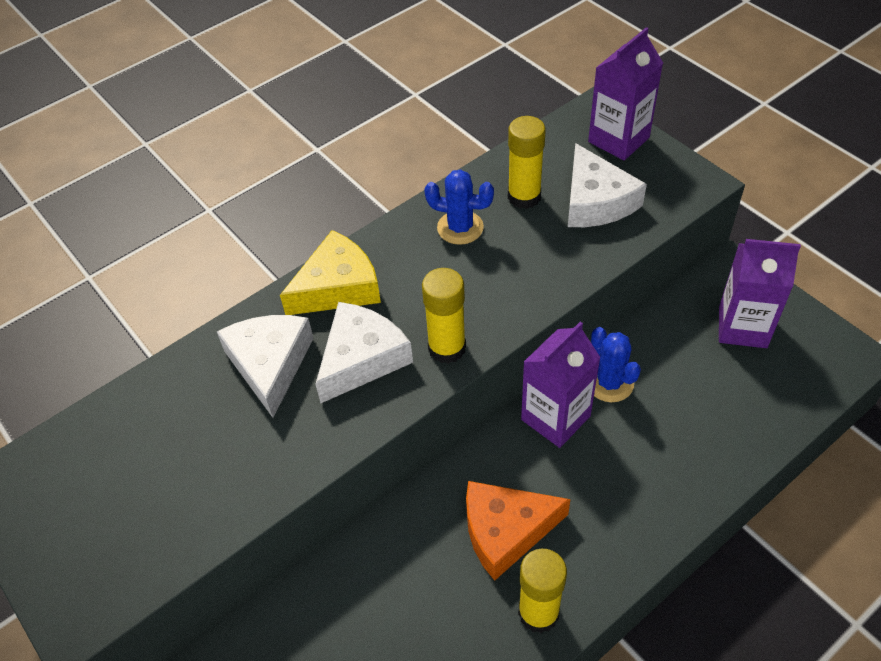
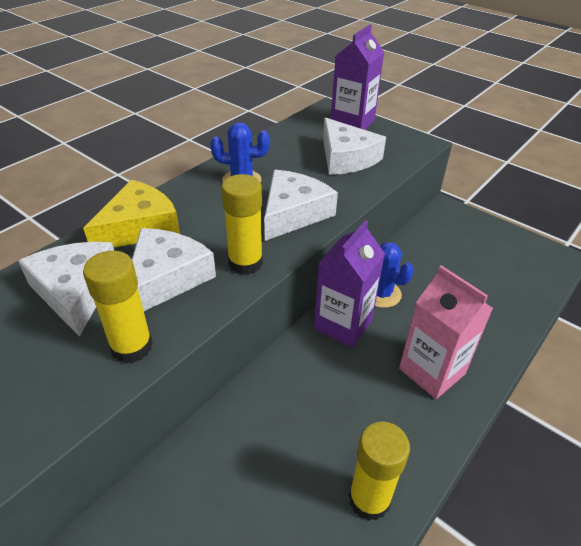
camera: 15 degrees left, 10 degrees down
(506, 531) = (320, 425): orange cheese -> none
(512, 283) = (293, 213): none -> white cheese
(524, 197) = (289, 159): yellow glue stick -> yellow glue stick (132, 347)
(642, 488) = (432, 371): none -> pink carton
(742, 327) = (470, 246): purple carton -> none

